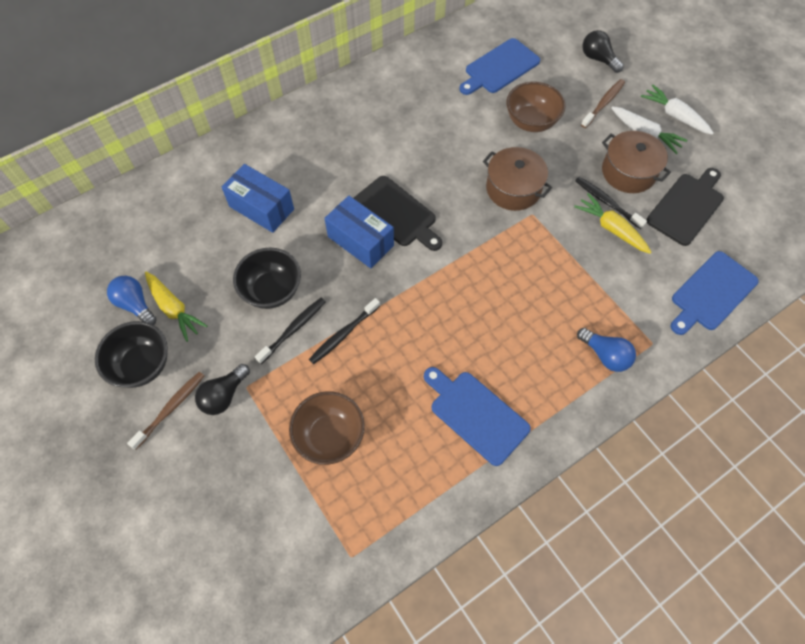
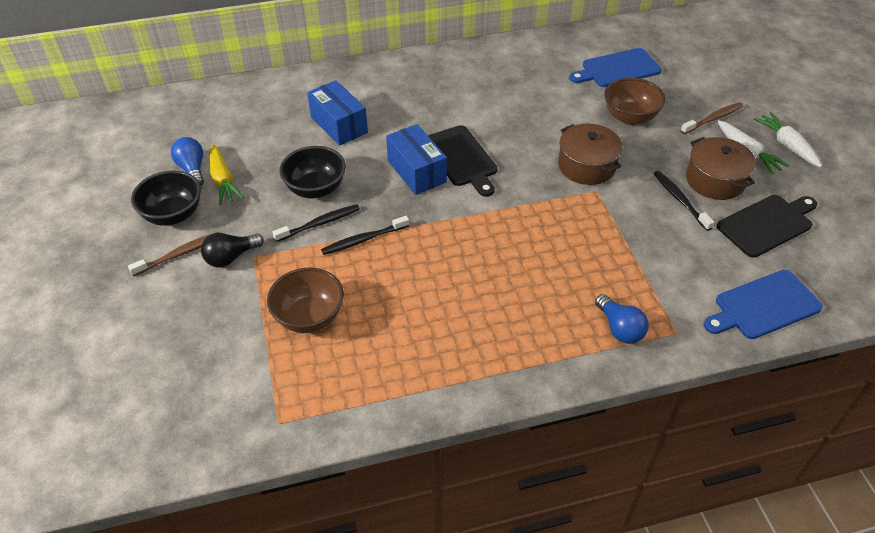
camera: 20 degrees right, 15 degrees down
(476, 414) = (460, 341): blue cutting board -> none
(598, 59) = (723, 82): black light bulb -> none
(611, 228) = (675, 222): yellow carrot -> none

